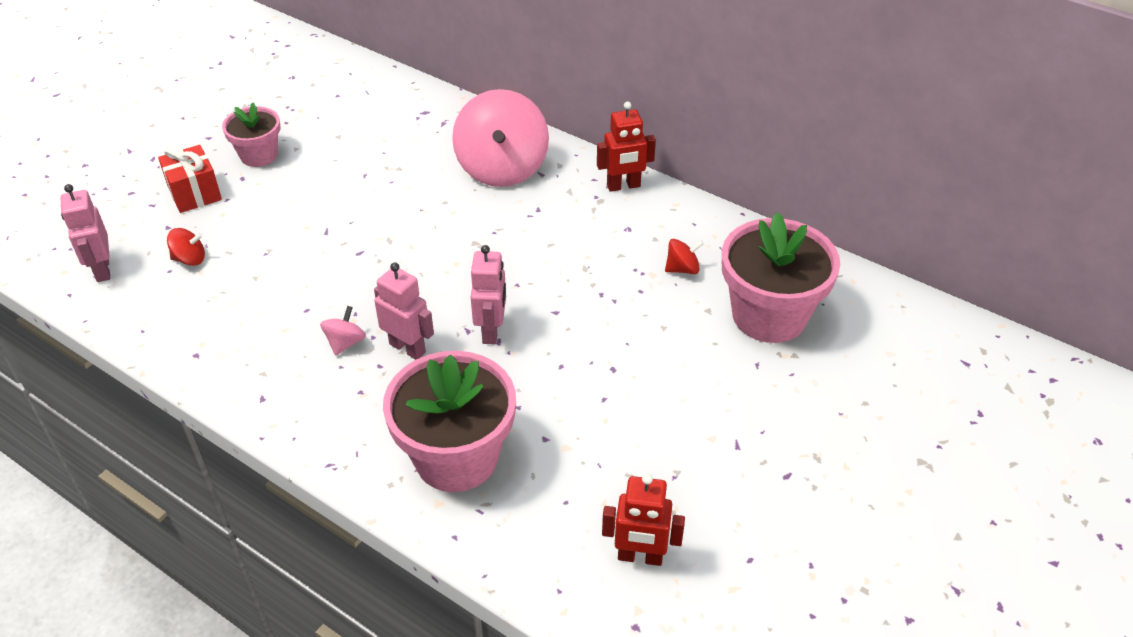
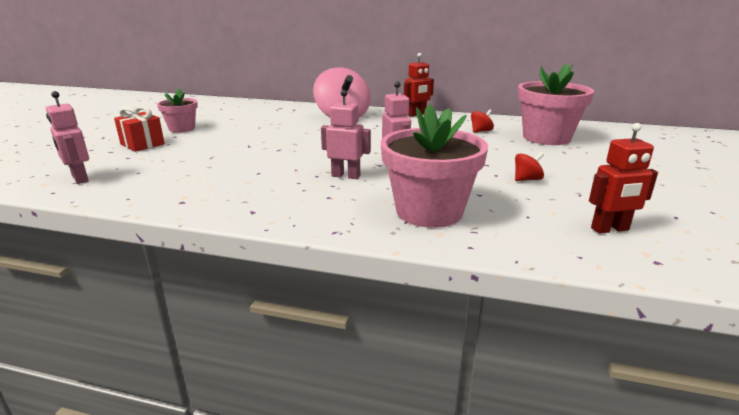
camera: 20 degrees left, 20 degrees down
(190, 259) = (153, 166): red spinning top -> red spinning top (527, 179)
(345, 343) = (299, 180): pink spinning top -> none

